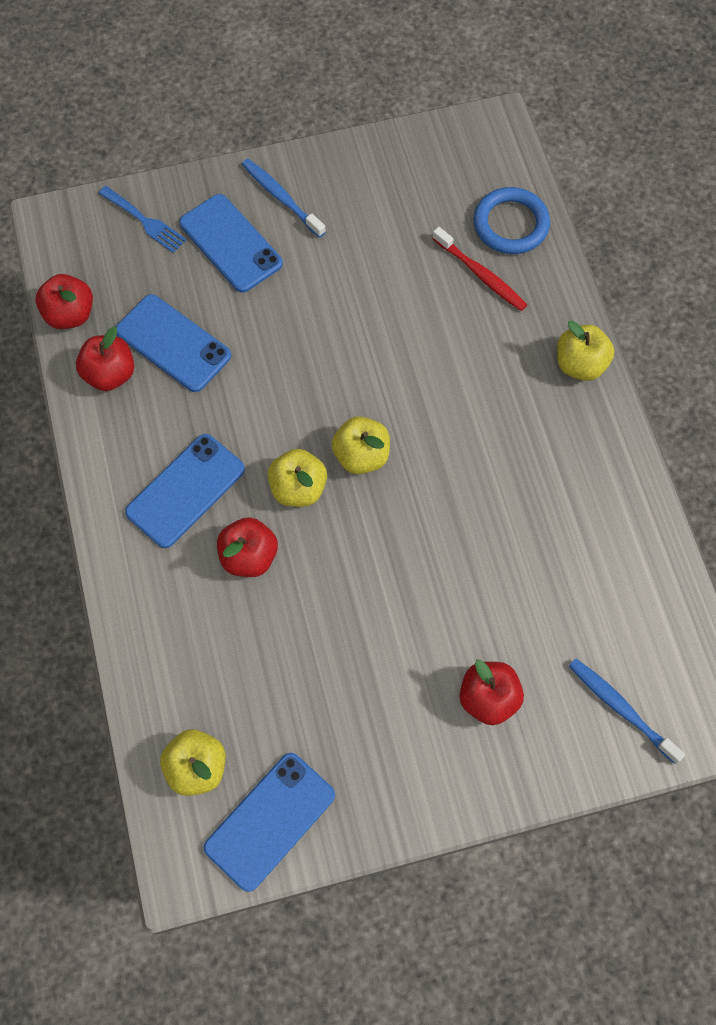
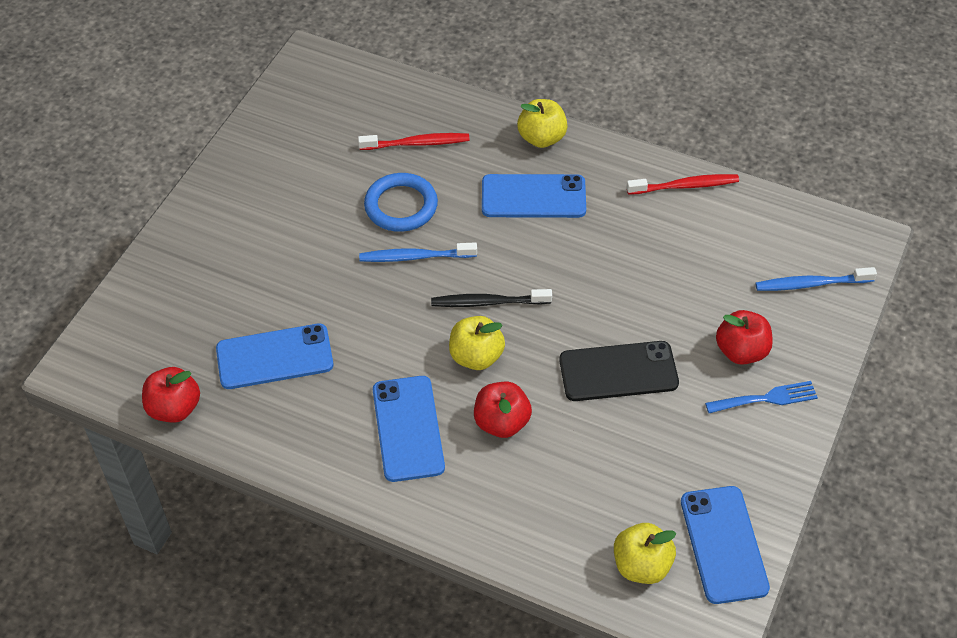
camera: 50 degrees left, 15 degrees down
(110, 374) = (257, 415): red apple -> none
(145, 221) = (148, 307): blue fork -> blue fork (766, 398)
(230, 243) = (229, 267): blue phone -> blue phone (533, 197)
(281, 197) = (226, 212): blue toothbrush -> blue toothbrush (415, 257)
(361, 456) = (488, 302): yellow apple -> black toothbrush
(378, 610) = (618, 372): none -> black phone
(510, 224) = (395, 102): blue ring -> blue ring (401, 206)
(637, 520) = (685, 186): none -> red toothbrush

